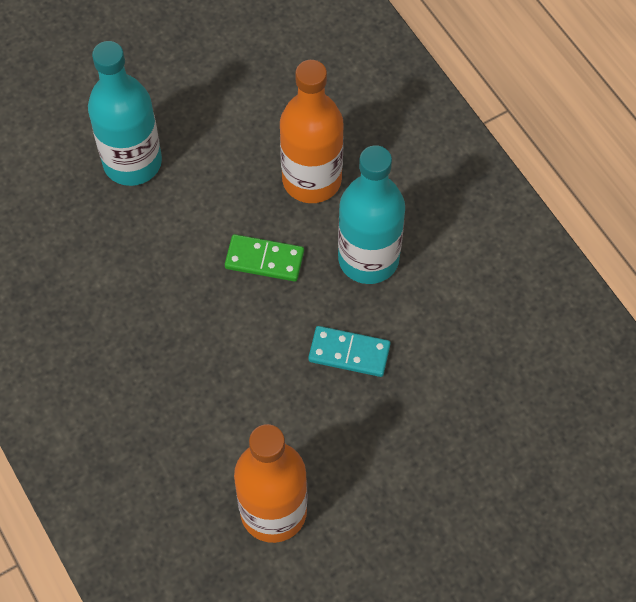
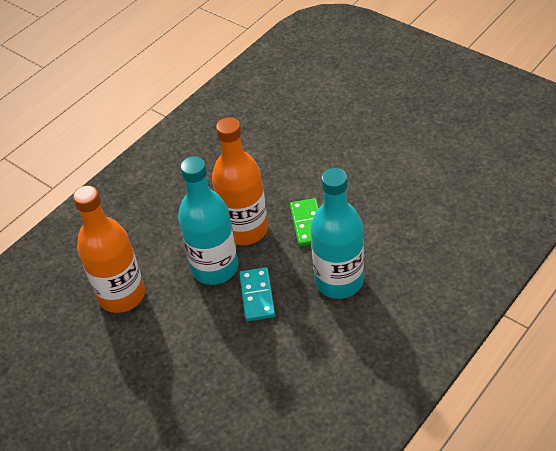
camera: 75 degrees right, 15 degrees down
(132, 162) = (345, 133): turquoise bottle -> turquoise bottle (215, 268)
(311, 180) = (386, 227): orange bottle -> orange bottle (245, 230)

